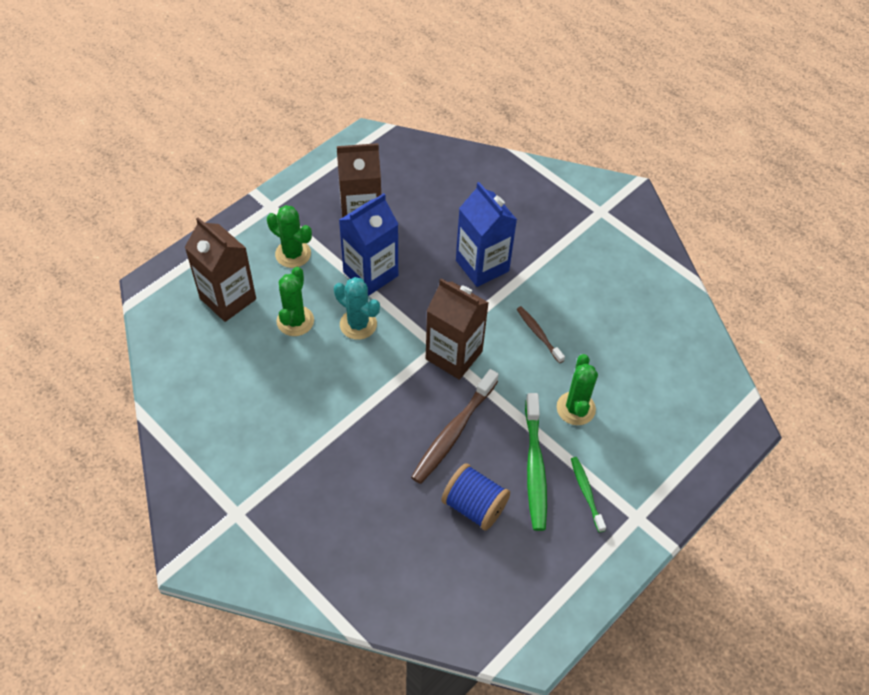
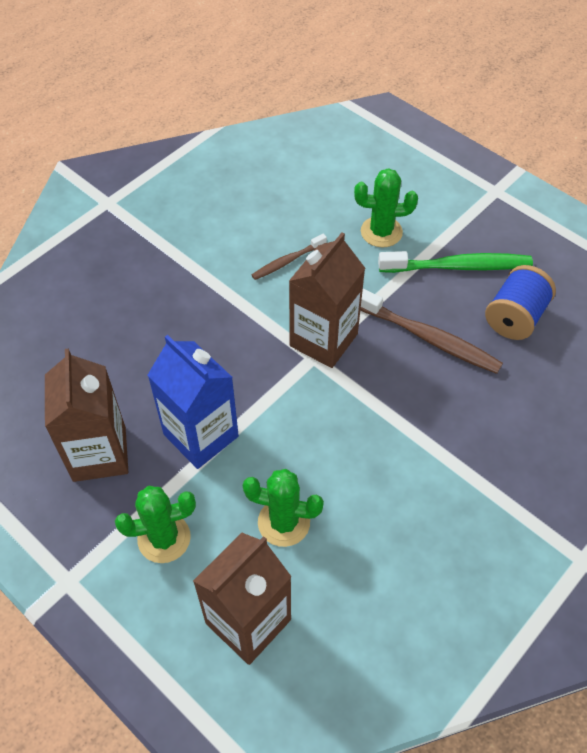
camera: 90 degrees left, 0 degrees up
(293, 254) = (164, 538): green cactus -> green cactus turned 45 degrees clockwise
(358, 324) = (284, 444): turquoise cactus -> none
(482, 266) = (188, 314): blue carton -> none
(586, 493) = (478, 227): green toothbrush -> none

